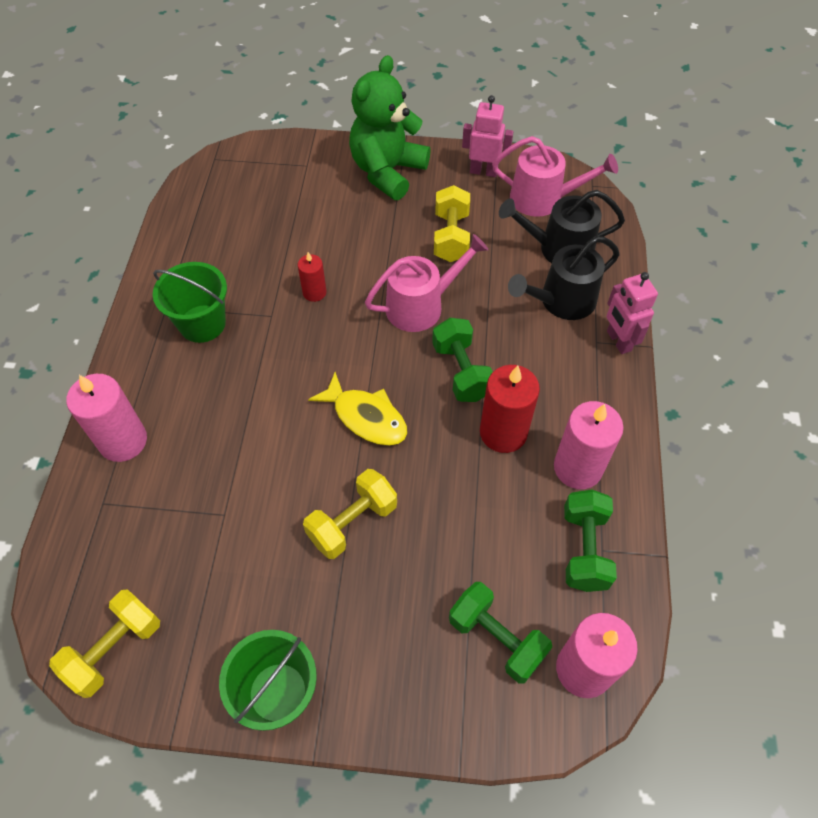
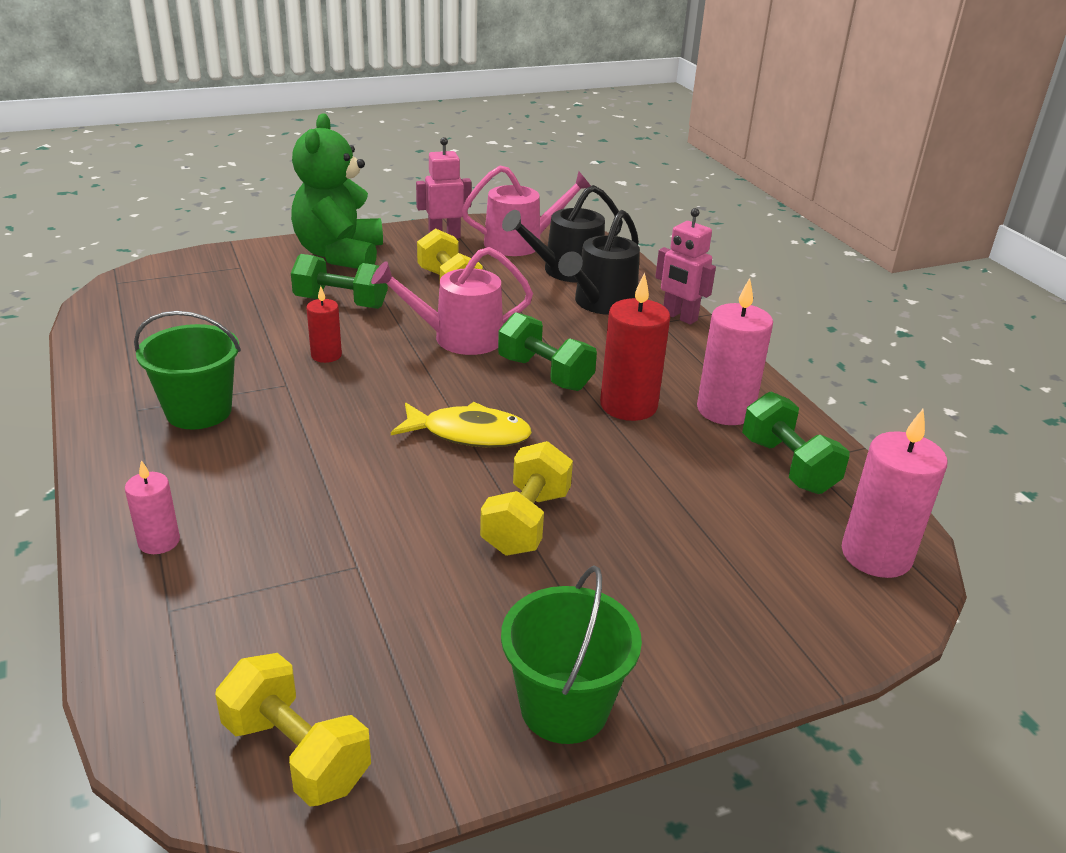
camera: 30 degrees left, 25 degrees down
(115, 649) = (296, 753): yellow dumbbell -> yellow dumbbell turned 60 degrees counterclockwise
(123, 441) = (159, 541): pink candle -> pink candle, size x0.56
(421, 306) = (459, 338): pink watering can -> pink watering can turned 135 degrees counterclockwise
(496, 638) = (769, 563): green dumbbell -> green dumbbell (341, 303)

